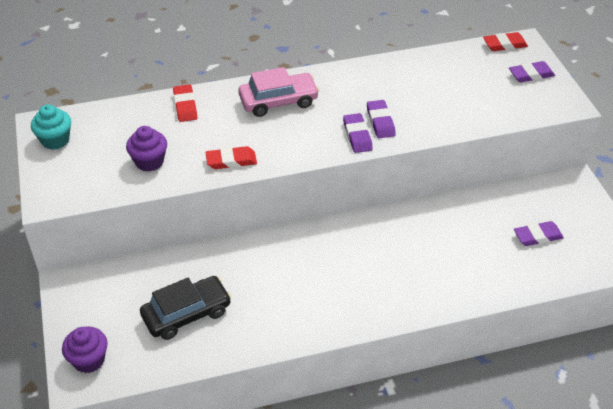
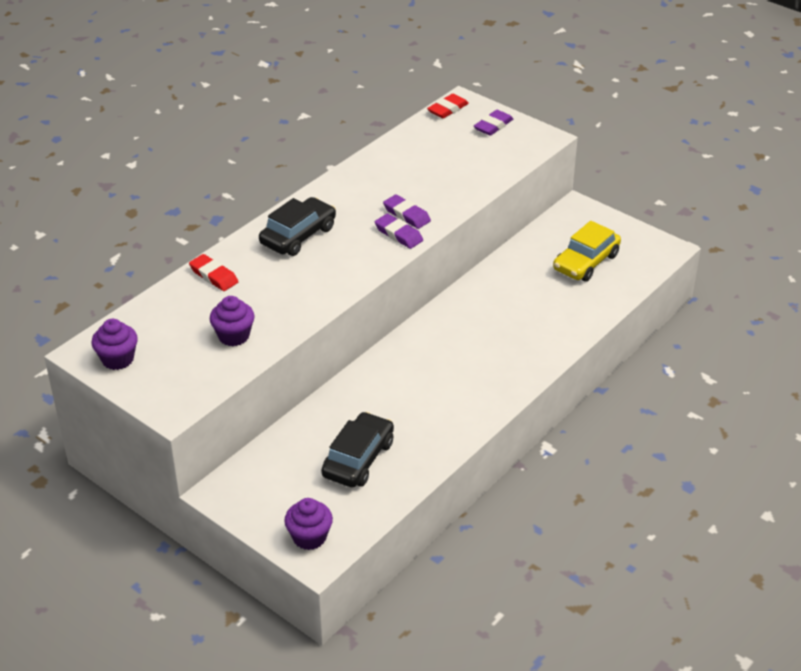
camera: 35 degrees left, 5 degrees down
(55, 140) = (118, 359): turquoise cupcake -> purple cupcake
(231, 161) = (309, 302): red eraser -> none
(278, 101) = (298, 235): pink car -> black car
(537, 236) = (586, 262): purple eraser -> yellow car

